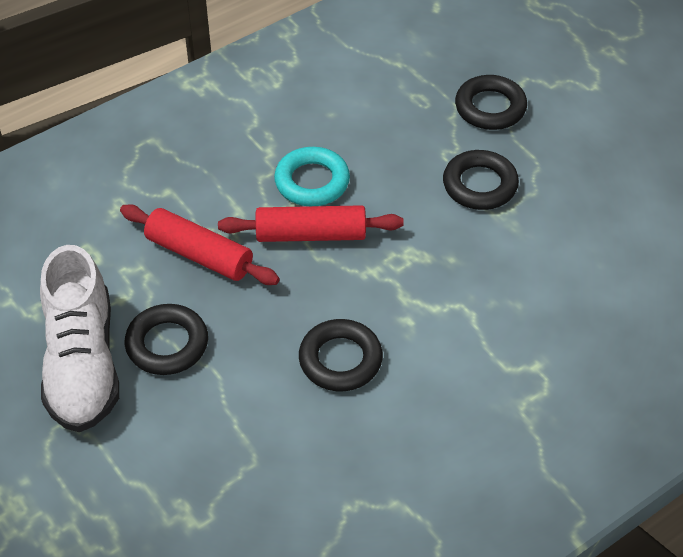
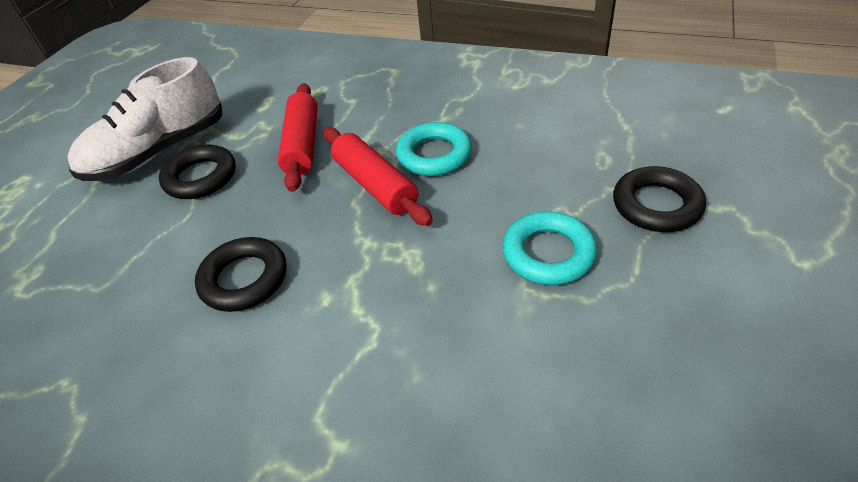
camera: 60 degrees right, 5 degrees down
(480, 185) = (548, 253): black ring -> turquoise ring

